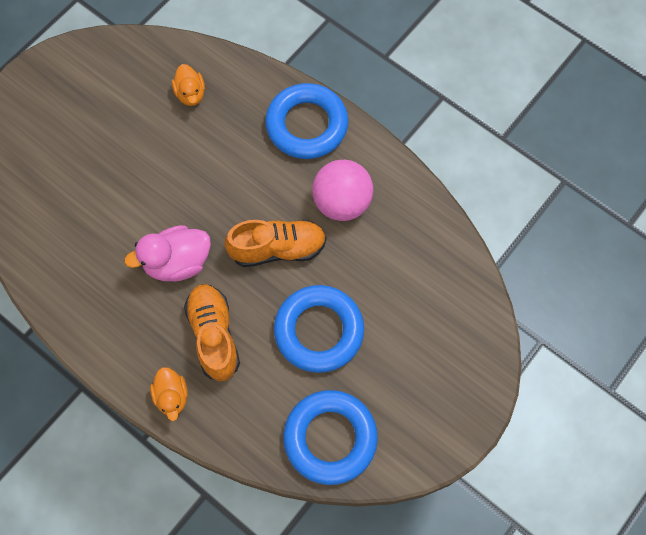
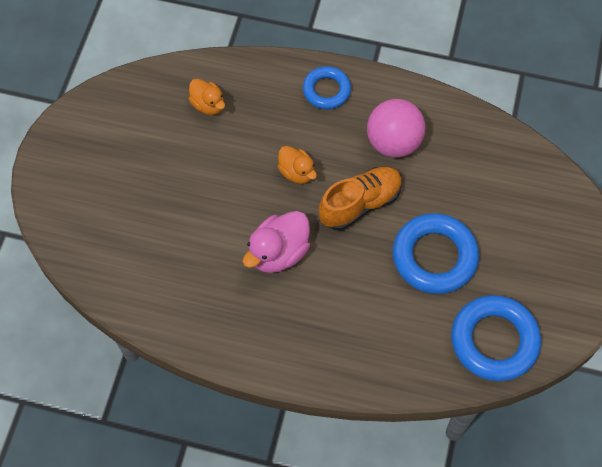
camera: 25 degrees left, 5 degrees down
(172, 396) = (338, 368): orange duck -> orange duck (297, 172)
(214, 335) = (346, 300): orange shoe -> none
(307, 125) = (326, 90): blue ring -> blue ring, size x0.61

